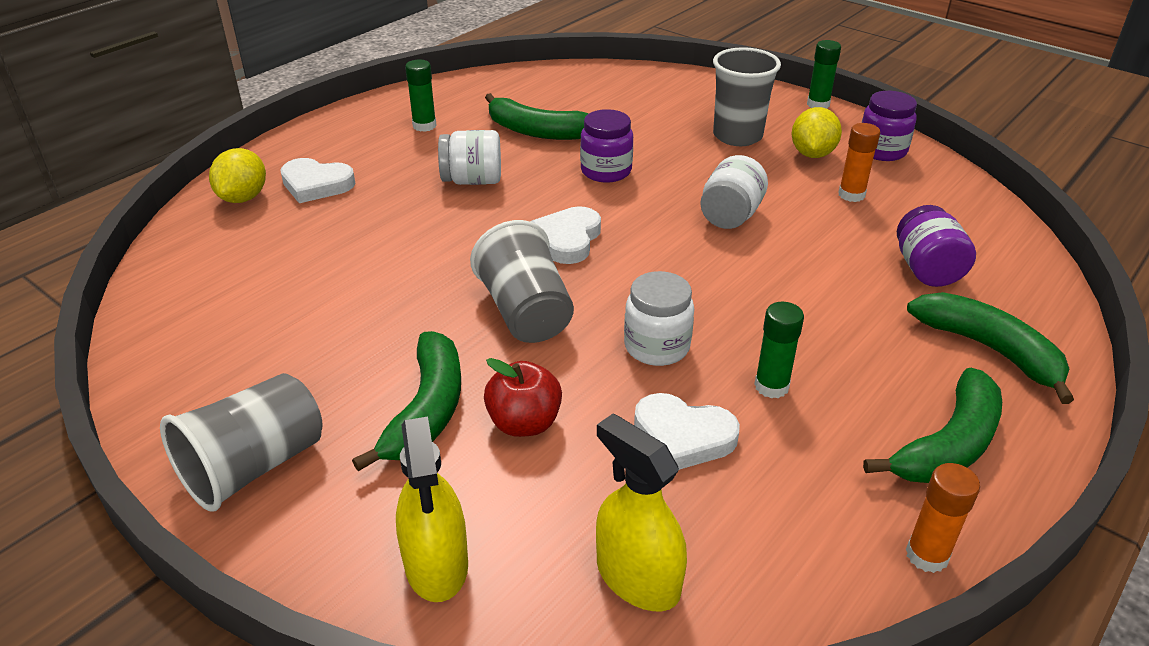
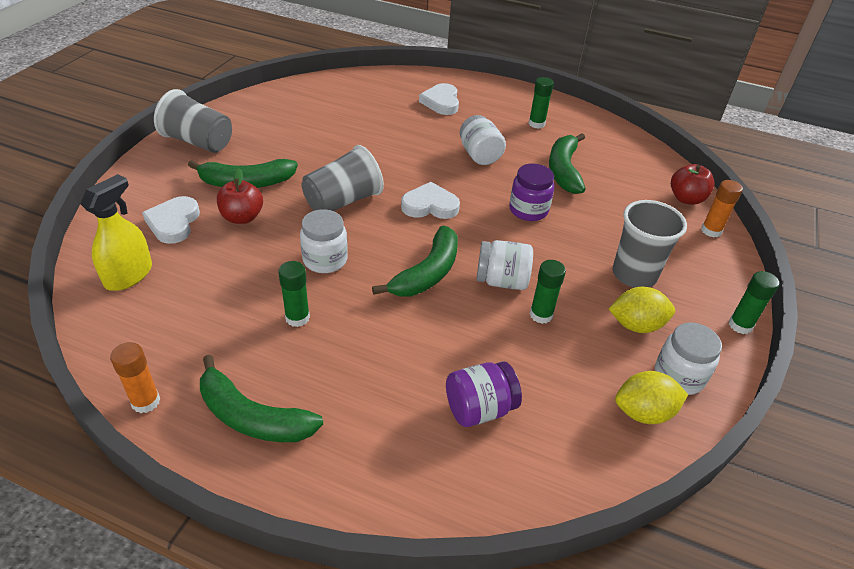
camera: 70 degrees right, 5 degrees up
(243, 197) = (415, 84): yellow lemon -> yellow lemon (643, 412)
(436, 564) = (138, 207): yellow spray bottle -> none
(622, 77) = (686, 199): none -> red apple
(683, 436) = (241, 281): white heart -> white heart (173, 223)
(790, 203) = (541, 315): none -> green glue stick
(851, 195) = (578, 355): orange glue stick -> orange glue stick (711, 231)
(881, 151) = (679, 376): purple jar -> white jar
(990, 350) = (376, 450): green banana -> green banana (427, 273)

